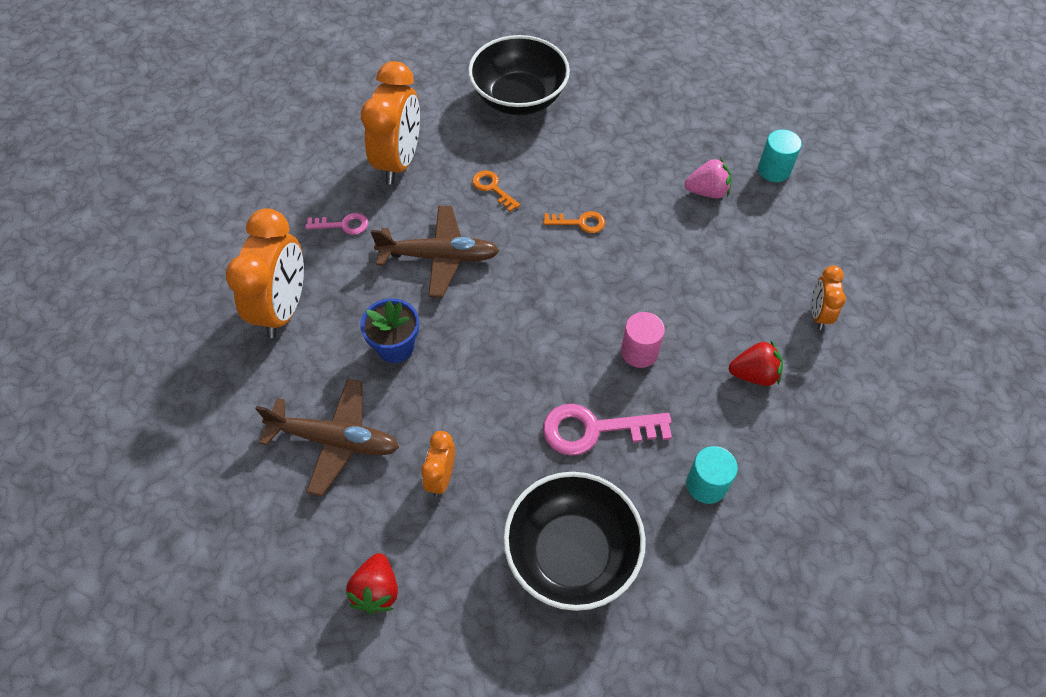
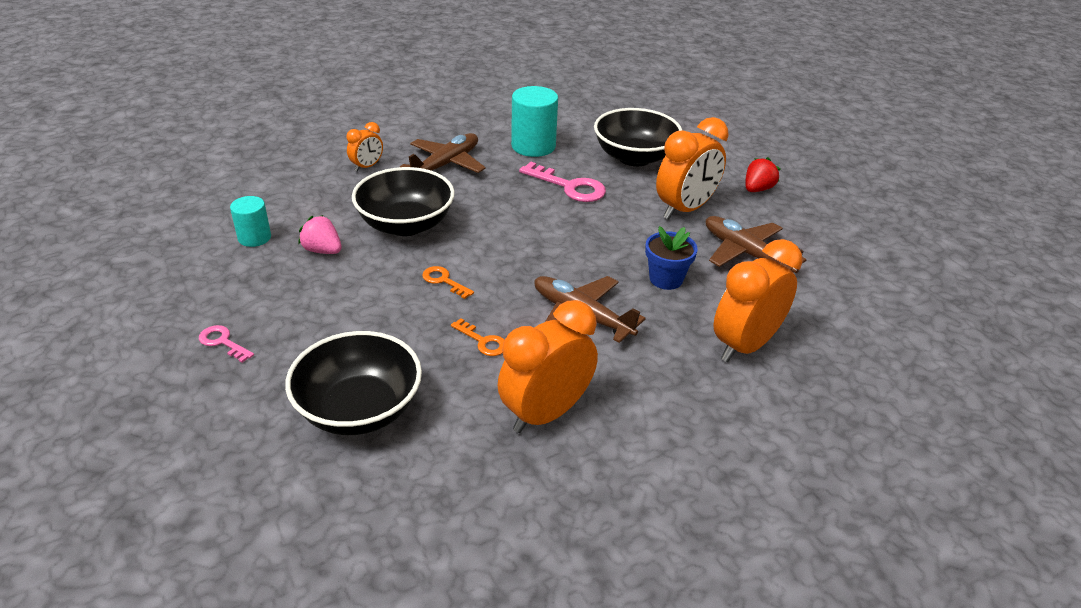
camera: 145 degrees left, 20 degrees down
(343, 225) = (648, 383): pink key -> pink key (222, 342)
(441, 477) = (685, 209): orange clock -> orange clock, size x1.96
(492, 188) = (483, 341): orange key -> orange key turned 45 degrees counterclockwise
(639, 352) = (499, 201): pink cylinder -> none
(683, 262) = (406, 224): none -> black bowl
(706, 484) = (533, 146): turquoise cylinder -> turquoise cylinder, size x1.65
(754, 374) = (446, 164): red strawberry -> brown plane

